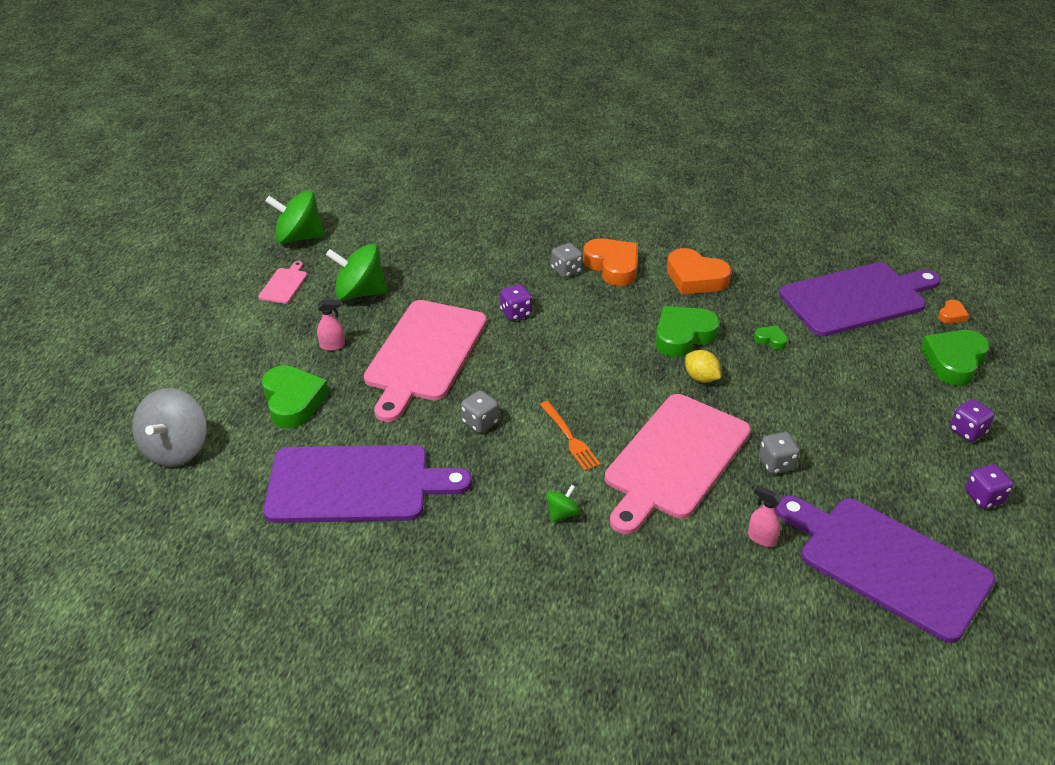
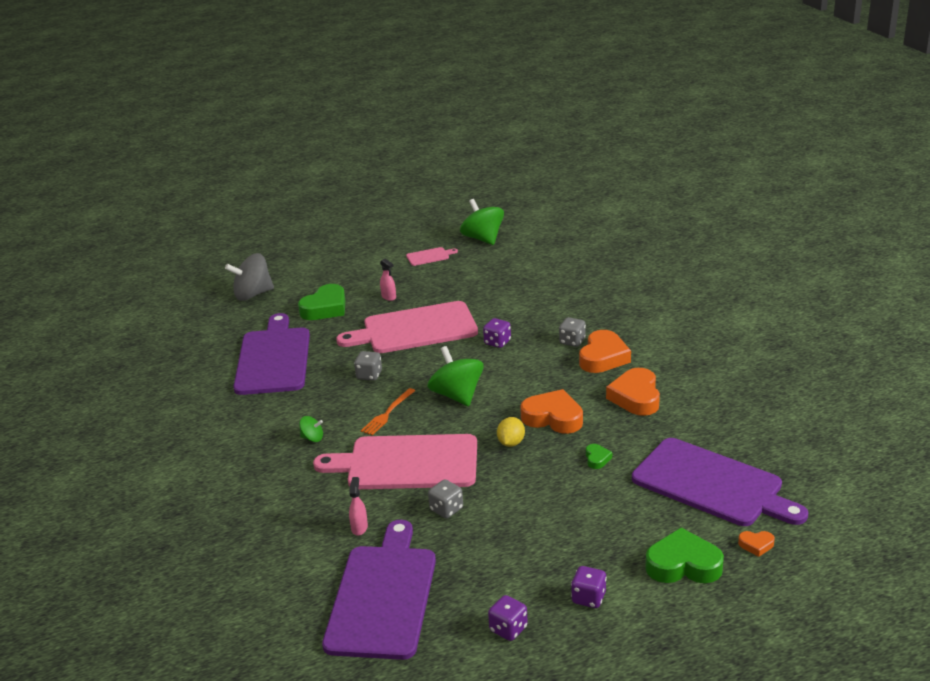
camera: 60 degrees right, 10 degrees down
(356, 485) = (274, 358): purple cutting board -> purple cutting board turned 150 degrees counterclockwise
(360, 293) = (451, 282): green spinning top -> green spinning top (457, 395)
(683, 336) = (553, 418): green heart -> orange heart

